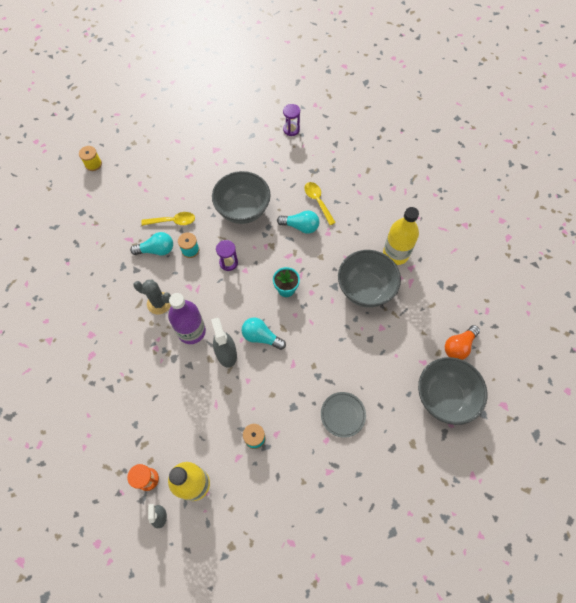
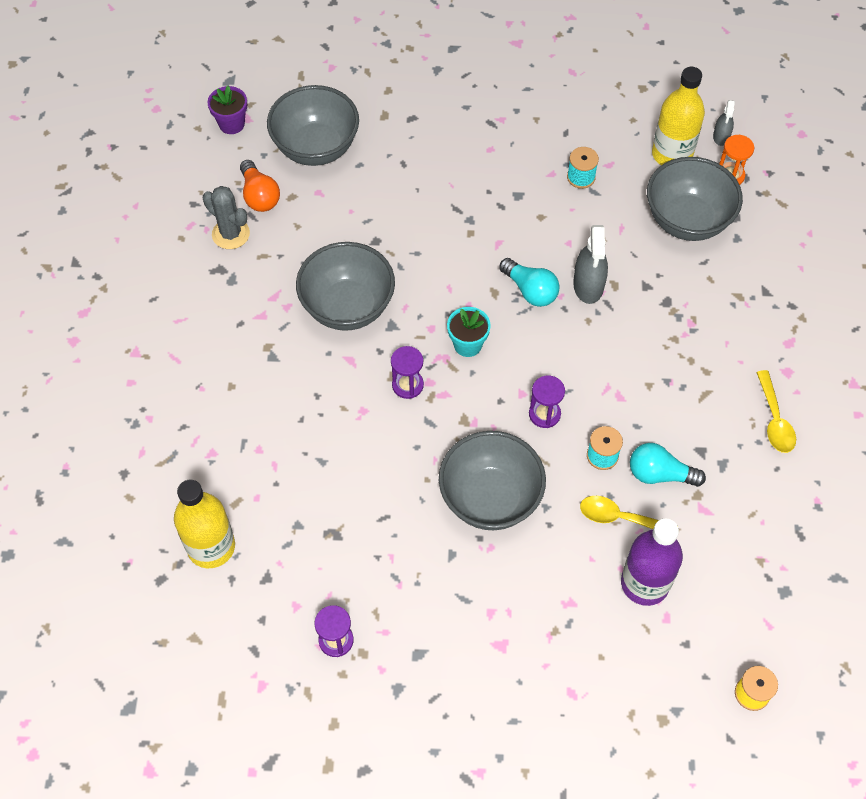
camera: 160 degrees left, 5 degrees down
(159, 303) = (672, 385): grey cactus -> grey cactus (231, 234)
(172, 427) = (687, 220): none -> grey bowl
(191, 331) = (631, 329): purple bottle -> purple bottle (645, 583)
(300, 226) = (403, 436): turquoise light bulb -> none
(310, 254) = (407, 385): none -> purple hourglass
(318, 201) = (353, 471): yellow spoon -> yellow spoon (774, 420)
(343, 415) = (456, 168): grey plate -> none
(396, 254) = (272, 343): yellow bottle -> yellow bottle (211, 547)
(459, 346) = (259, 195): orange light bulb -> orange light bulb turned 90 degrees clockwise
(510, 396) = (231, 124): none -> purple flower pot

